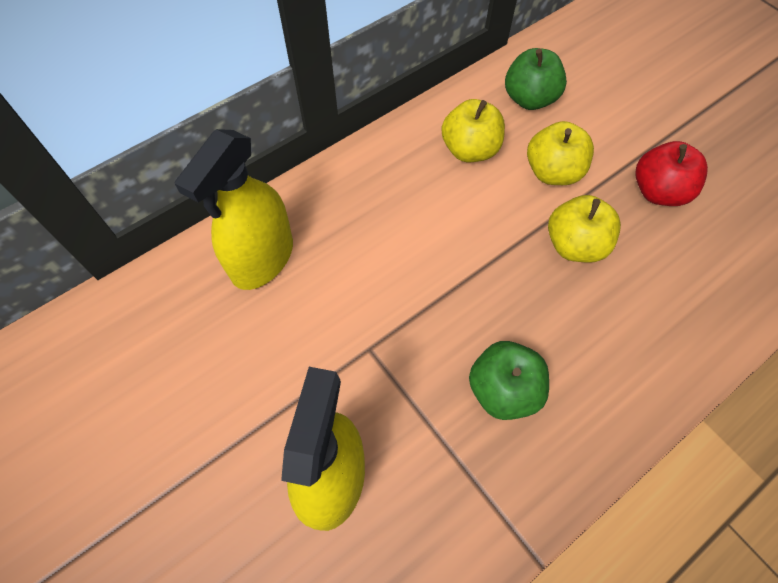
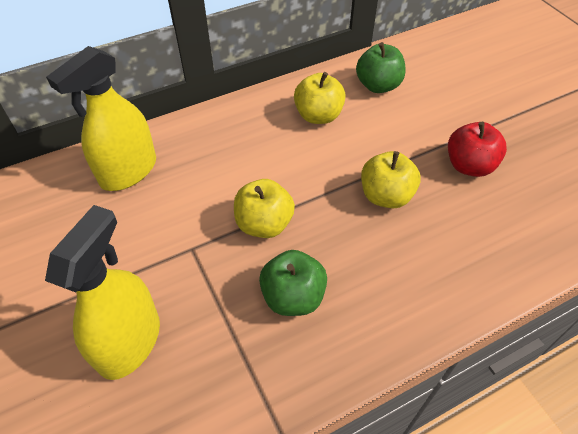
camera: 10 degrees right, 10 degrees down
(552, 172) = (382, 140): yellow apple -> yellow apple (264, 224)

